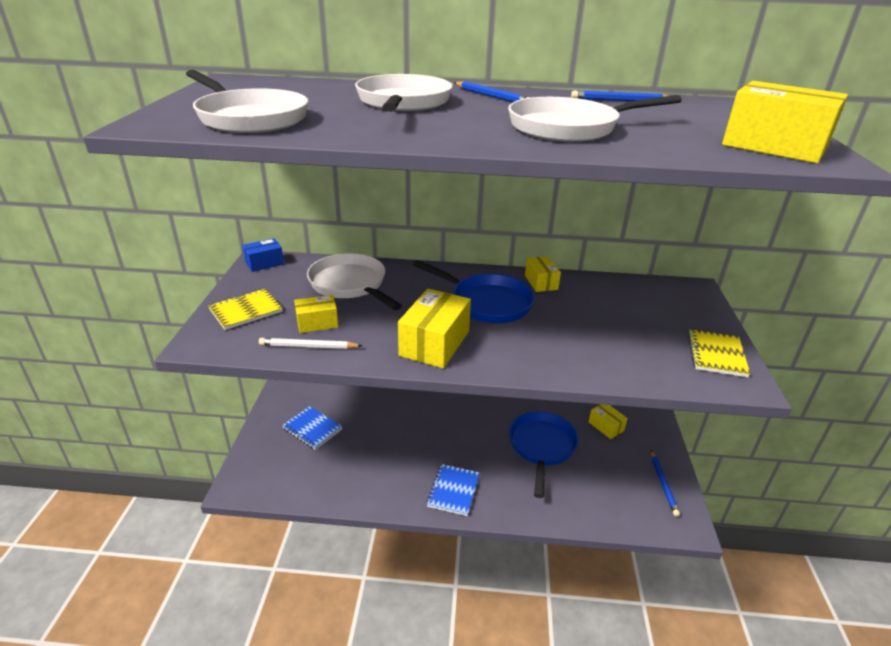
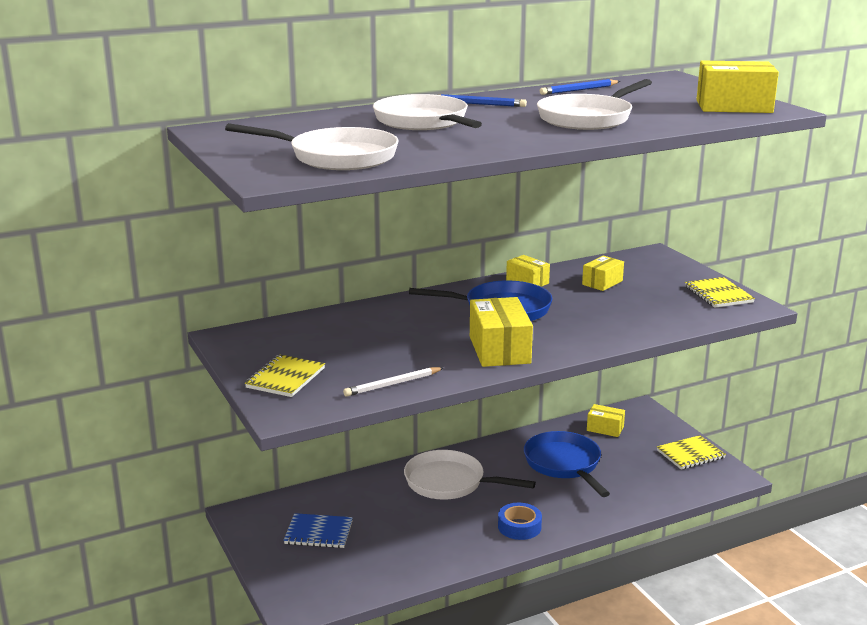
camera: 30 degrees left, 10 degrees down
(264, 263) = (234, 337): blue box -> none
(317, 323) = (372, 366): yellow box -> yellow box (602, 282)
(350, 284) = (355, 330): white pan -> white pan (449, 482)
(453, 491) = (519, 526): blue notebook -> blue tape
(663, 484) = (690, 454): blue pencil -> yellow notebook

